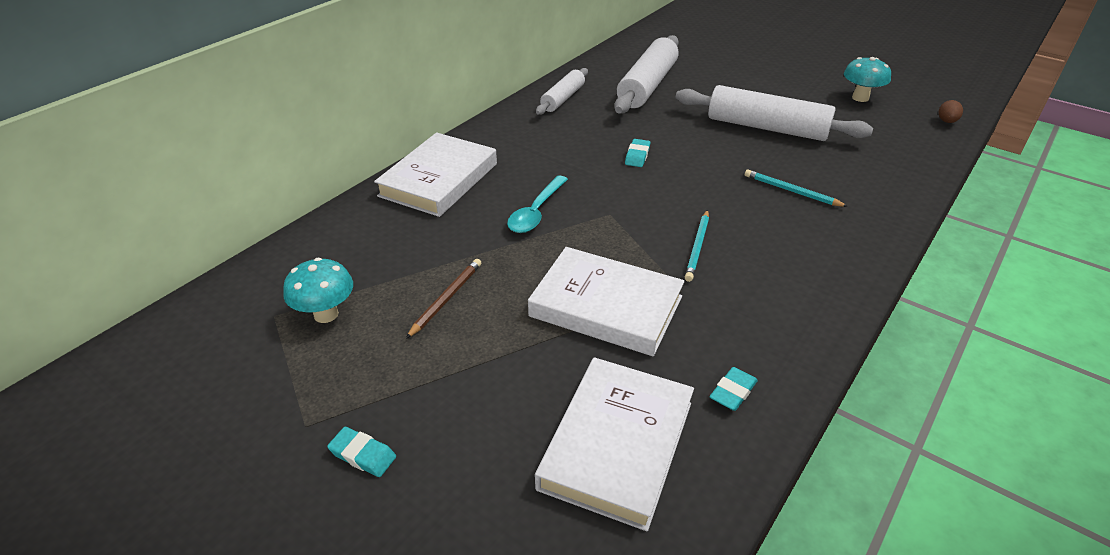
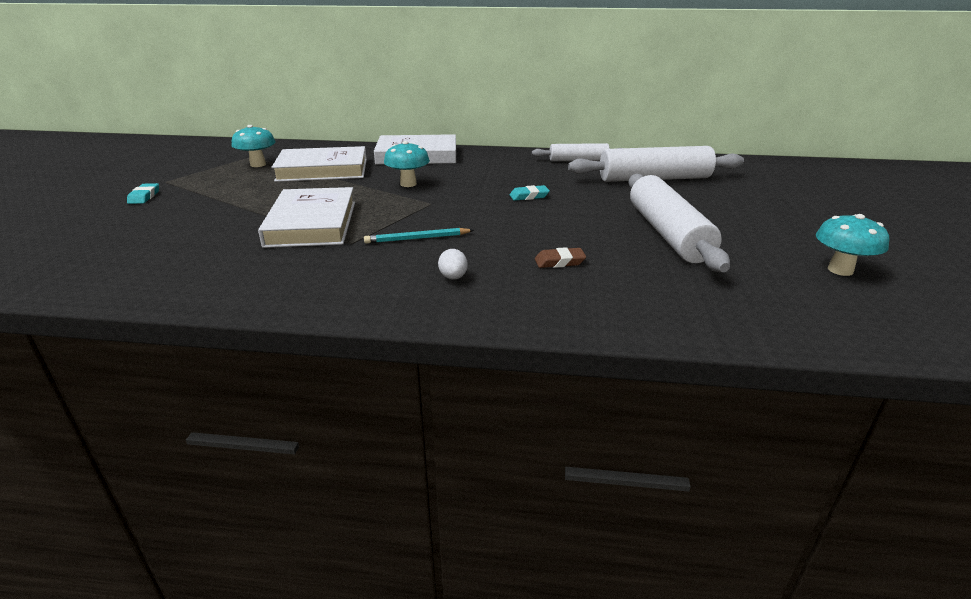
camera: 60 degrees right, 10 degrees down
(446, 299) = (290, 183): brown pencil -> none
(536, 212) = (408, 184): turquoise spoon -> turquoise mushroom
(617, 445) = (163, 253): white book -> white book (322, 170)
(732, 392) = (232, 281): turquoise eraser -> none
(791, 191) = (559, 262): turquoise pencil -> brown eraser
(794, 251) = (453, 277): none -> white egg
(946, 121) = (901, 336): brown egg -> none

